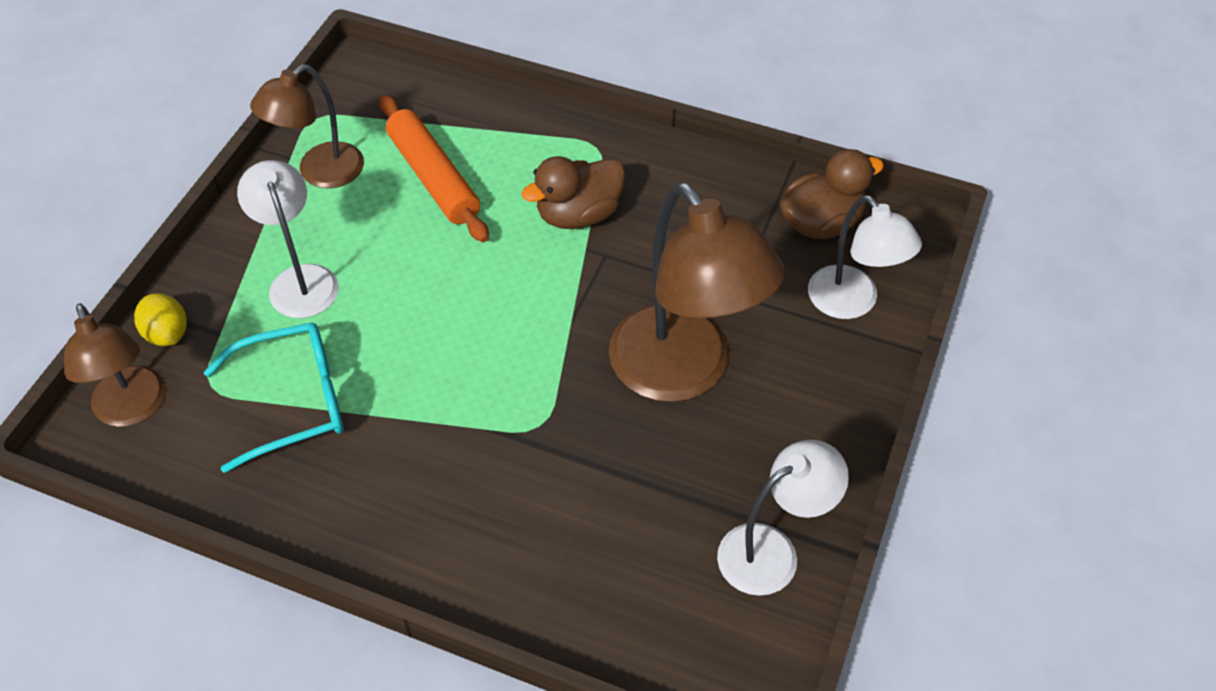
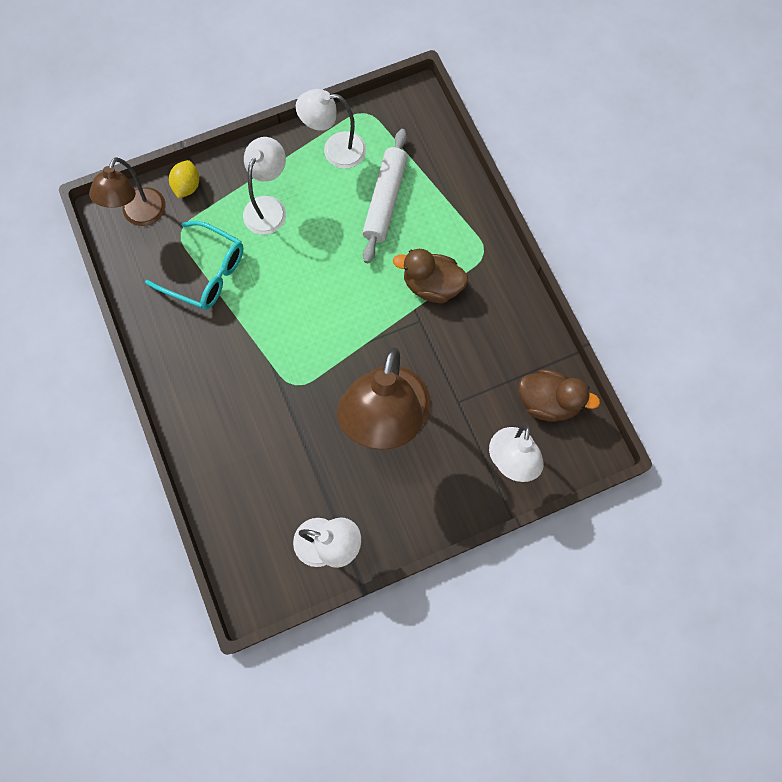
camera: 45 degrees right, 20 degrees up
(320, 173) = (335, 150): brown lamp -> white lamp
(433, 178) = (385, 200): orange rolling pin -> white rolling pin

